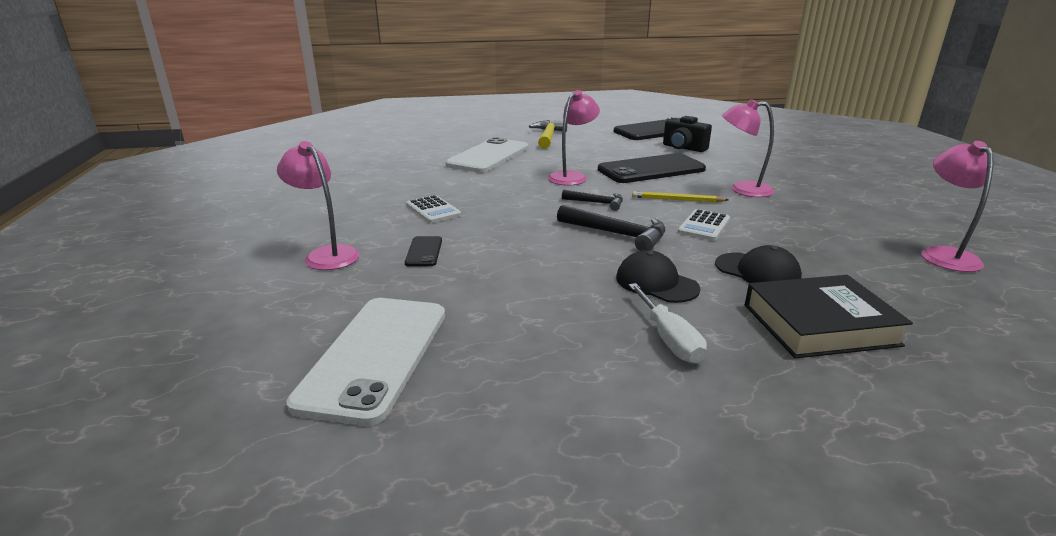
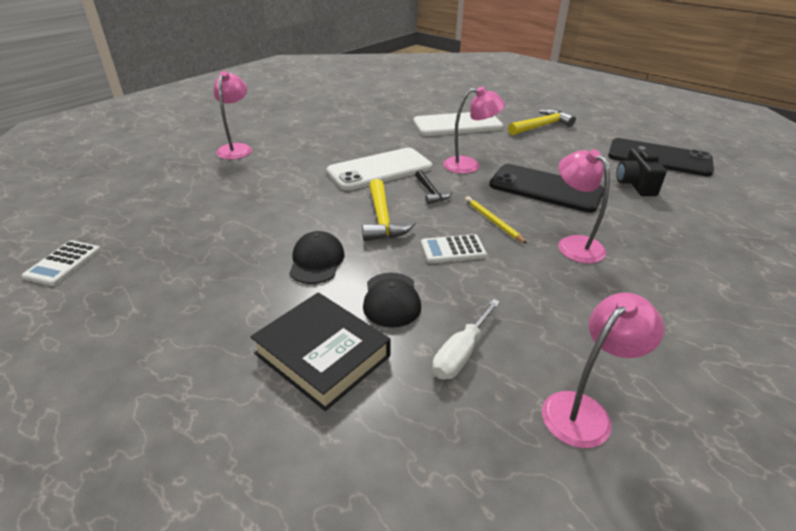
camera: 50 degrees right, 10 degrees up
(375, 356) = (141, 208): white phone -> white phone (379, 170)
(424, 252) = (271, 170): black phone -> none
(433, 210) = (334, 148): white calculator -> white calculator (63, 263)
(616, 234) = (382, 219): black hammer -> yellow hammer
(668, 339) = (237, 291): white screwdriver -> white screwdriver (461, 353)

